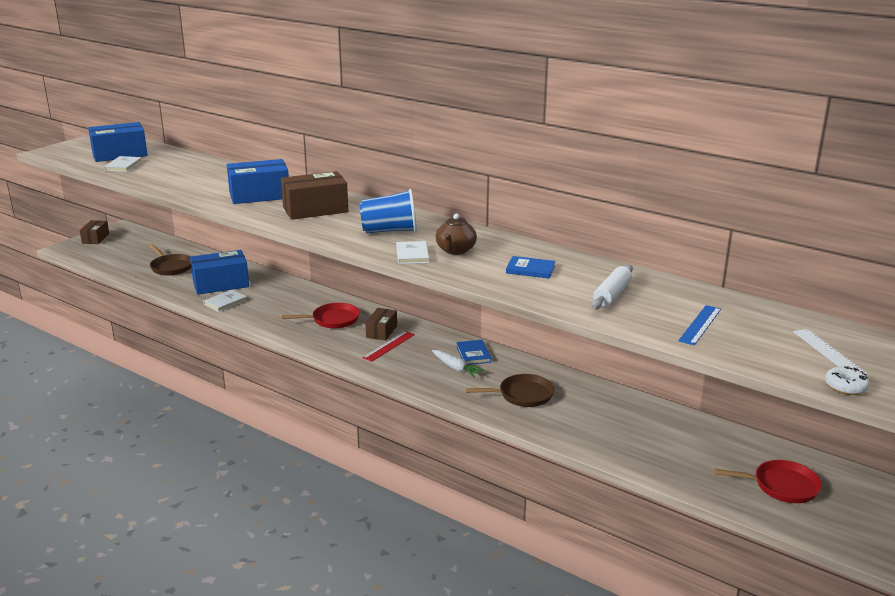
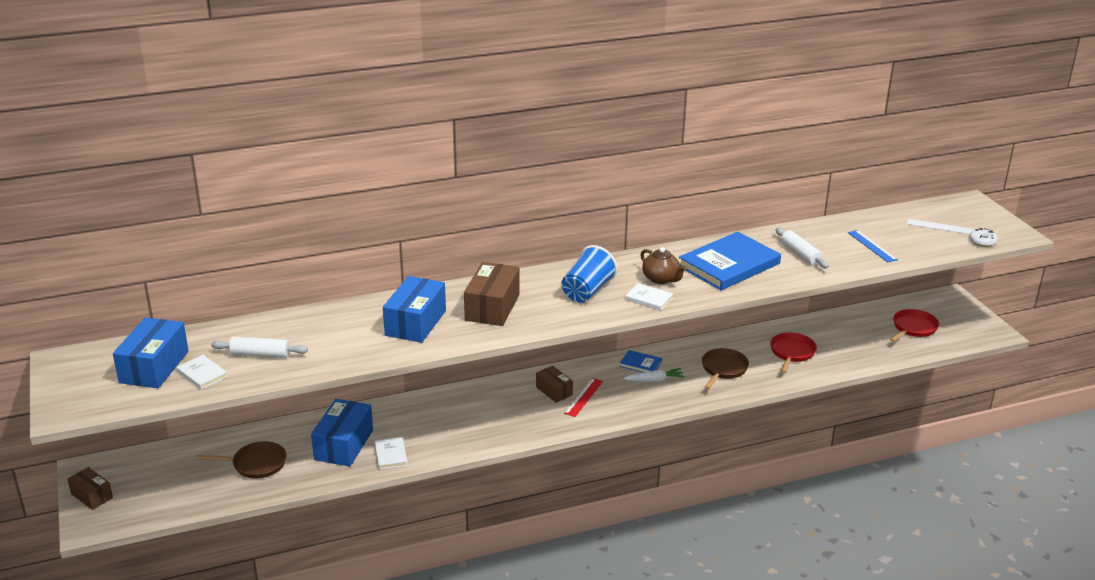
camera: 55 degrees left, 5 degrees up
(164, 171) = (260, 354): none -> white rolling pin
(332, 320) = (502, 407): red pan -> red pan (792, 353)
(388, 346) = (583, 397): red ruler -> red ruler turned 45 degrees clockwise
(530, 269) = (729, 265): blue book -> blue book, size x2.24

